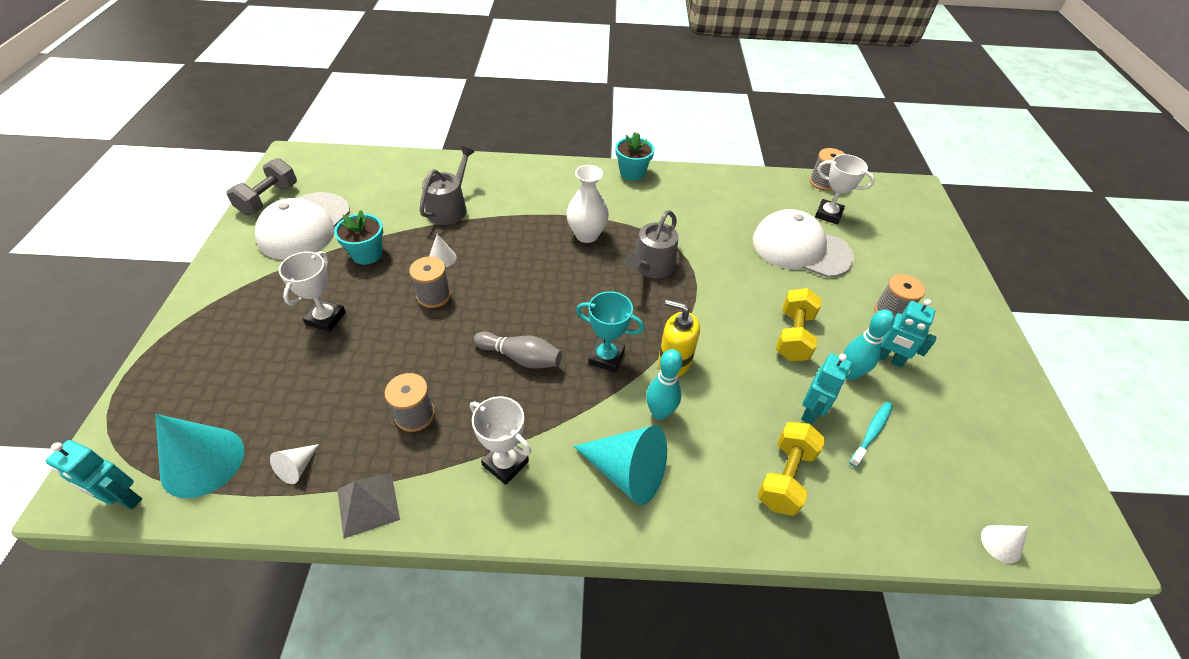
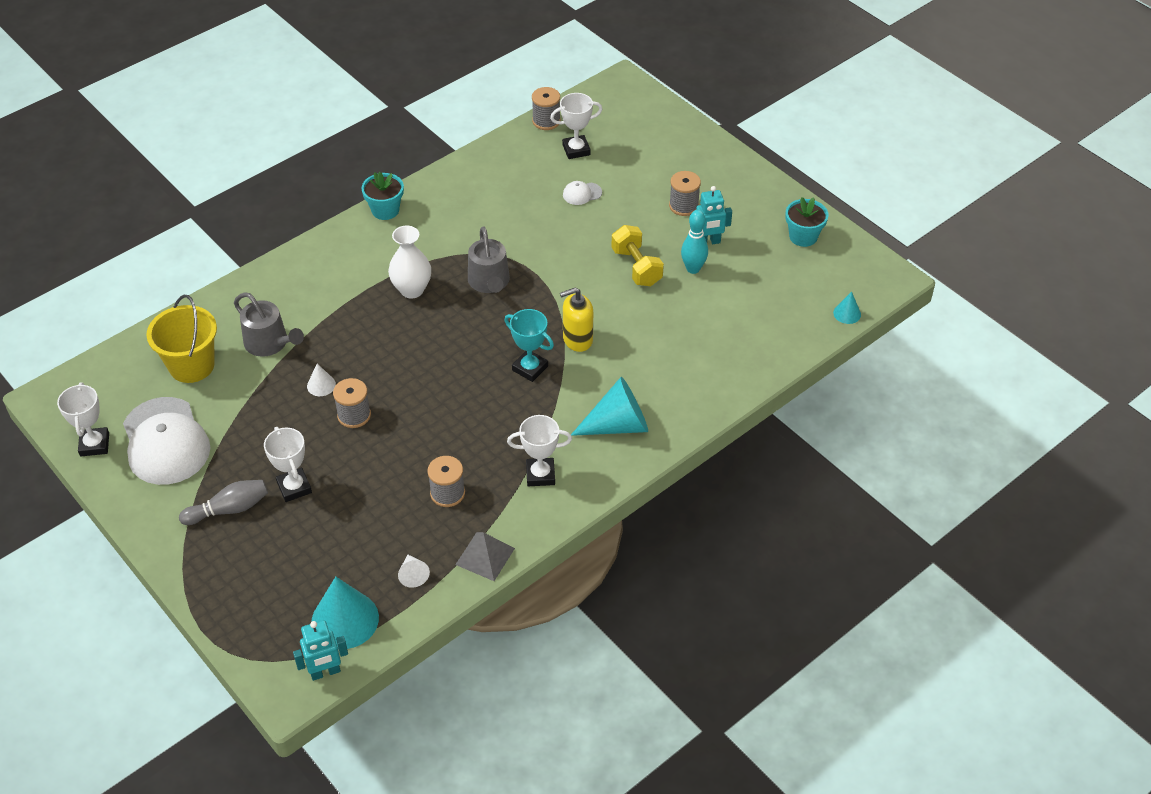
camera: 40 degrees left, 0 degrees up
(269, 199) = (94, 444): grey dumbbell -> white trophy
(367, 254) = (255, 424): turquoise flower pot -> turquoise flower pot (803, 236)
(386, 190) = (192, 365): none -> yellow bucket
(449, 208) = (269, 343): grey watering can -> grey watering can turned 150 degrees clockwise
(520, 357) = (472, 410): grey bowling pin -> grey bowling pin (229, 509)
(606, 357) = (530, 368): turquoise trophy -> turquoise trophy turned 60 degrees clockwise
(659, 412) = (601, 377): turquoise bowling pin -> none
(785, 477) = (709, 361): yellow dumbbell -> none
(801, 248) = (582, 194): white cap -> white cap, size x0.41
(811, 412) = (691, 311): turquoise robot -> none
(871, 432) = (735, 299): turquoise toothbrush -> none
(1001, 543) = (847, 313): white cone -> turquoise cone

